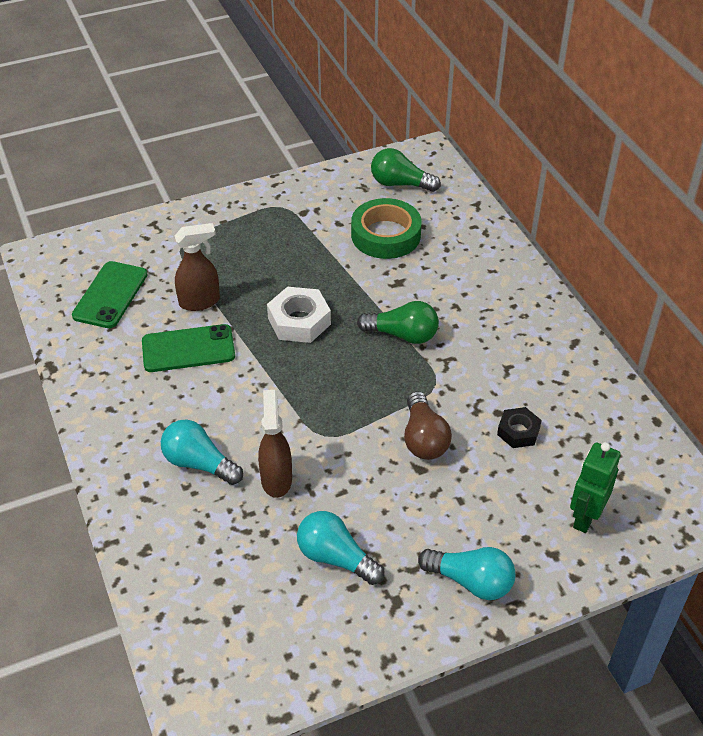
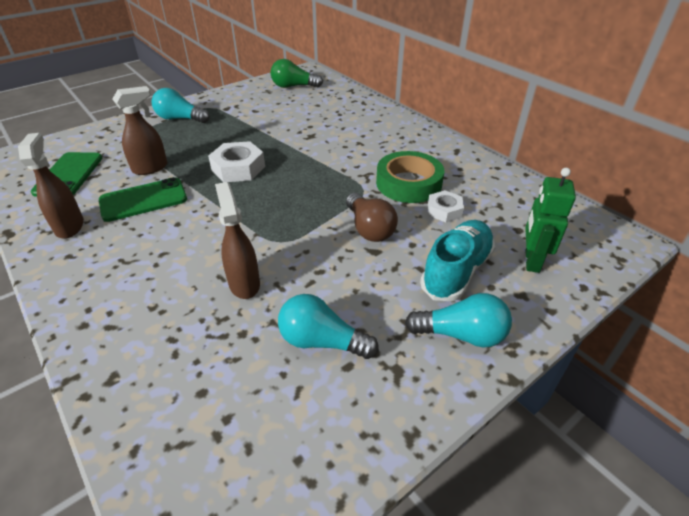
camera: 15 degrees left, 5 degrees down
(111, 371) = (70, 226): none -> brown spray bottle
(199, 463) = (164, 284): turquoise light bulb -> turquoise light bulb (180, 119)
(385, 235) = (292, 112): green tape -> green tape (408, 183)
(402, 335) = (325, 165): green light bulb -> none
(497, 512) = (456, 271): none -> turquoise shoe
(518, 431) = (444, 210): black nut -> white nut

